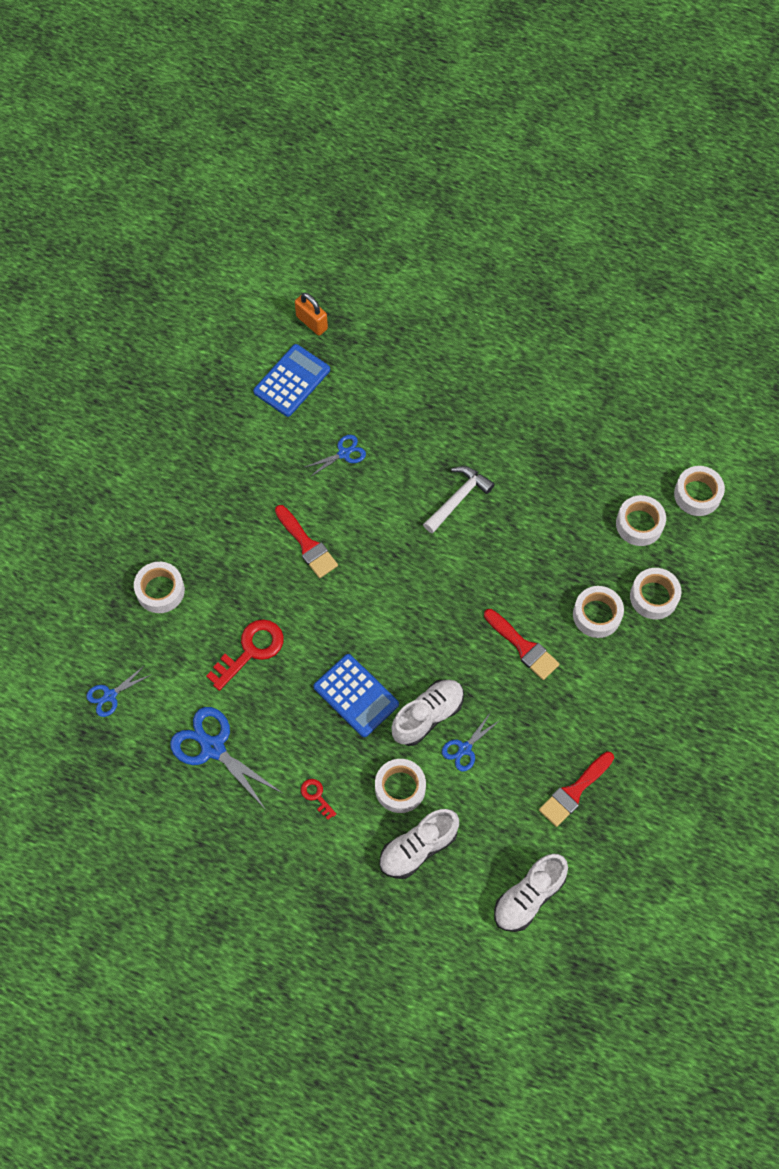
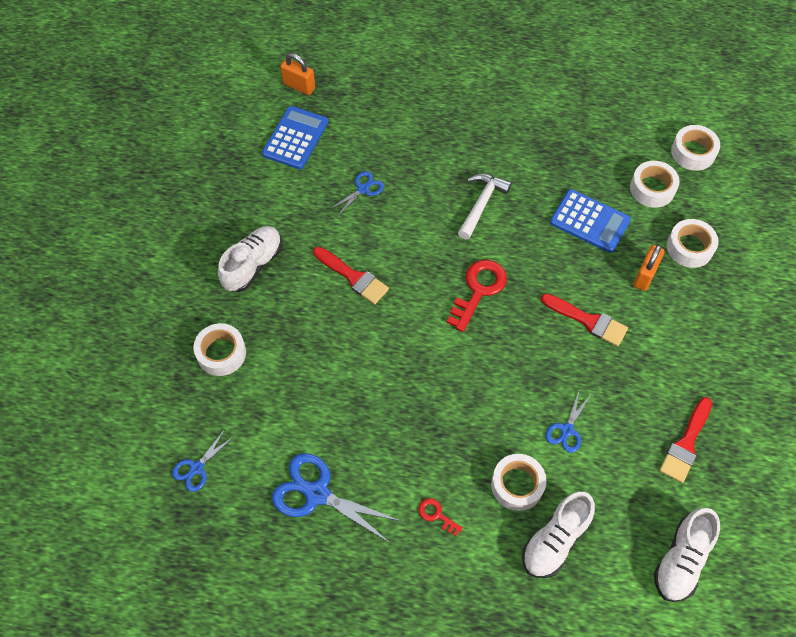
camera: 15 degrees left, 5 degrees down
(251, 650) = (328, 388): red key -> red key (478, 290)
(356, 695) = (444, 406): blue calculator -> blue calculator (589, 221)
(427, 716) = (520, 407): white shoe -> white shoe (253, 265)
(597, 615) = (644, 276): white tape -> orange padlock

